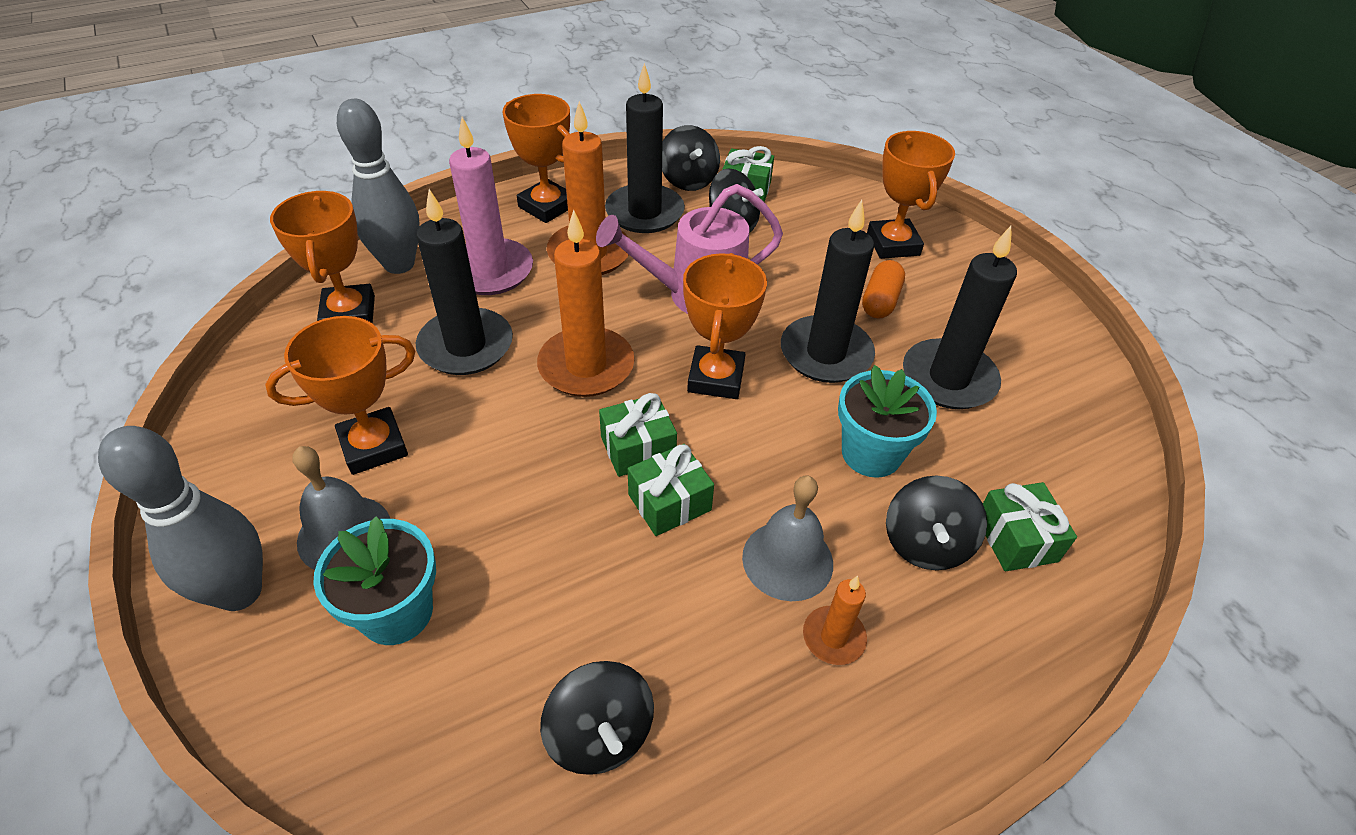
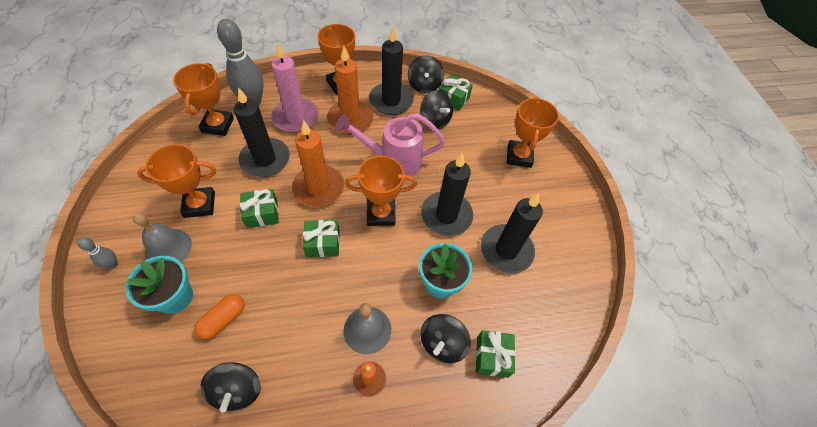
camera: 15 degrees right, 10 degrees up
(239, 592) = (113, 264): grey bowling pin -> grey bowling pin, size x0.46
(669, 502) = (324, 279): green gift -> green gift (262, 214)
(716, 378) = (381, 214): orange trophy -> orange trophy turned 60 degrees clockwise
(880, 301) = (493, 191): orange capsule -> orange capsule (223, 319)

